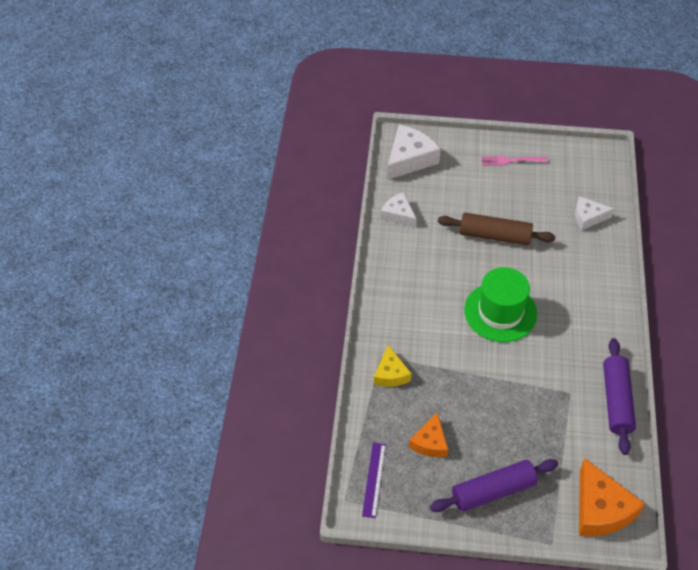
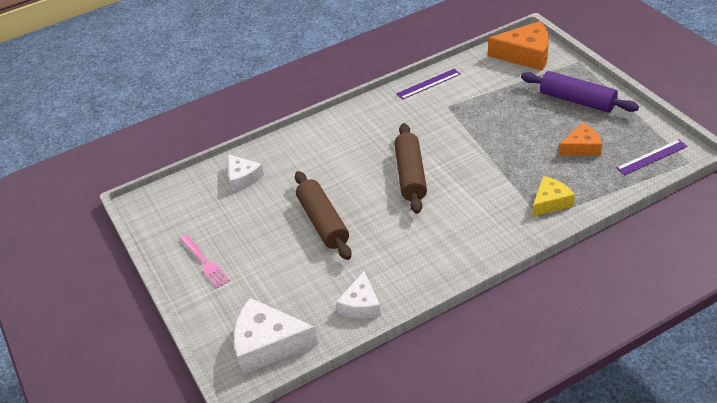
camera: 120 degrees left, 10 degrees down
(500, 312) = (410, 175): green hat -> brown rolling pin
(600, 509) = (526, 55): orange cheese -> orange cheese turned 60 degrees clockwise
(616, 401) = (428, 84): purple rolling pin -> purple ruler

